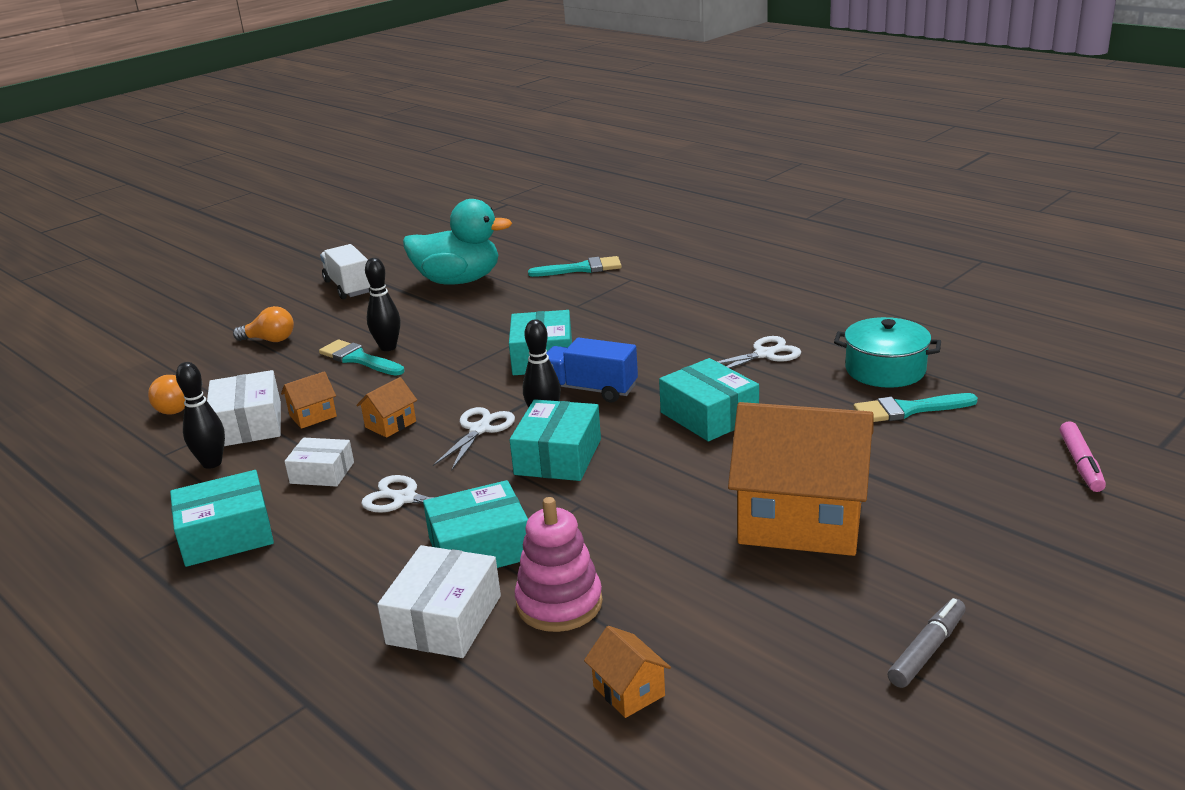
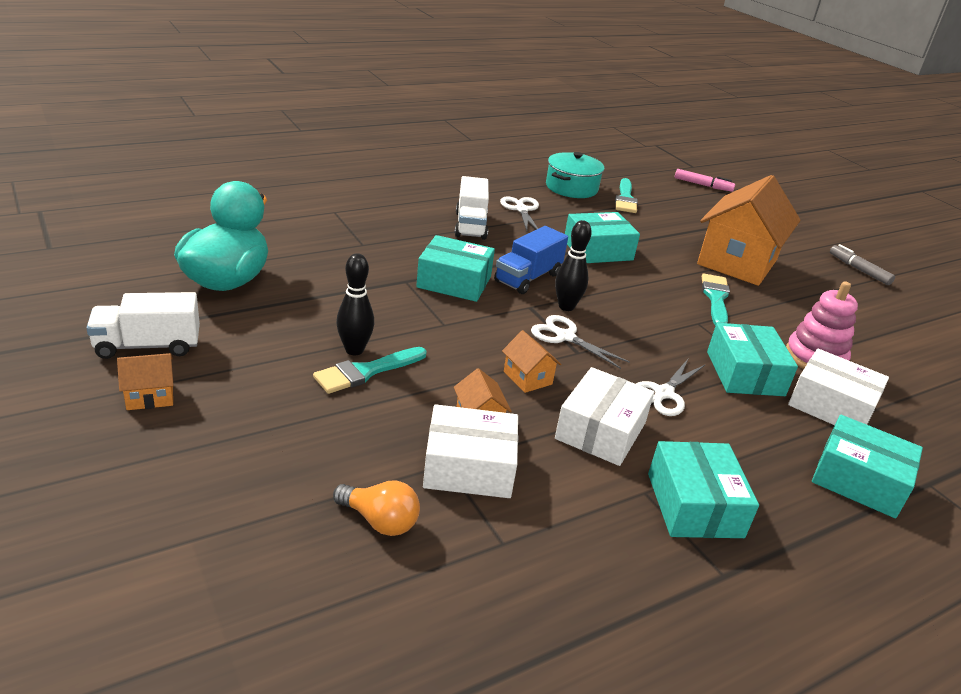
camera: 80 degrees left, 5 degrees up
(212, 463) = (545, 503): black bowling pin -> none
(270, 340) = (246, 425): orange light bulb -> none
(322, 473) = (600, 431): white box -> white box, size x1.54
(558, 457) = (627, 315): turquoise box -> turquoise box (858, 480)
(581, 269) = (283, 222): turquoise brush -> turquoise brush (715, 298)
(628, 691) = (900, 356): orange house -> orange house (150, 396)
(682, 338) = (470, 225): none -> white truck

